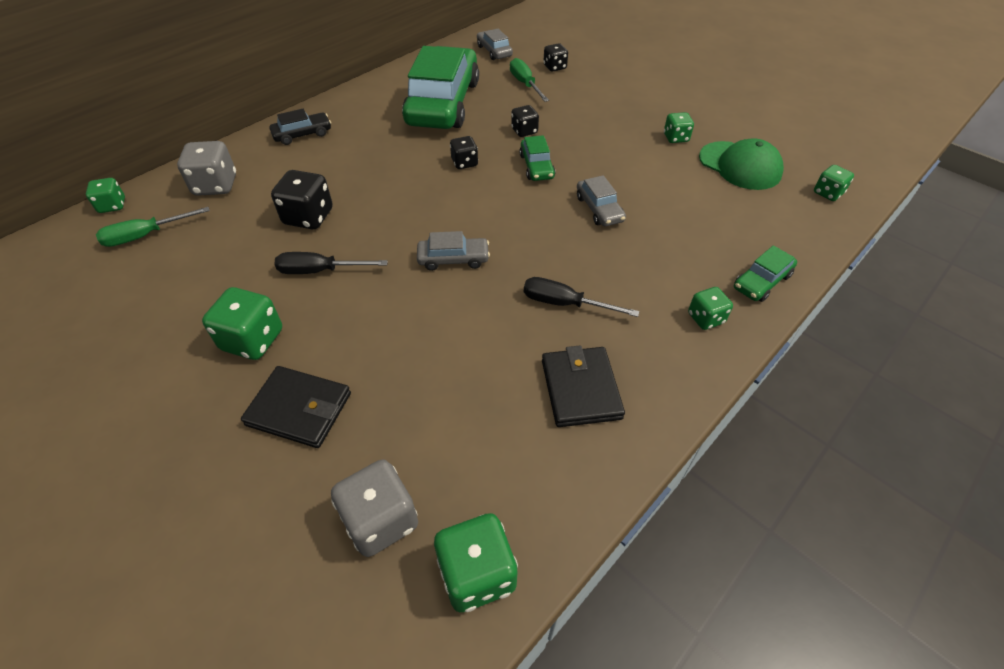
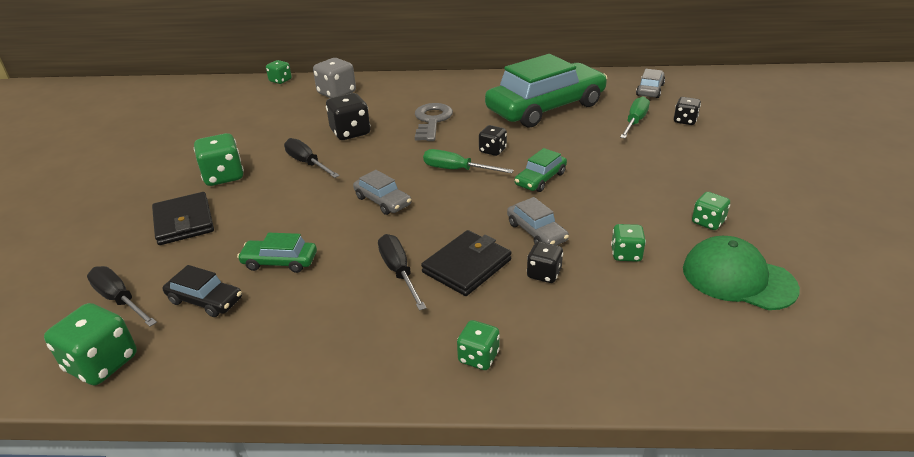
camera: 50 degrees right, 15 degrees down
(146, 236) = (269, 101): green screwdriver -> green screwdriver (456, 170)
(302, 134) = (425, 87): black car -> black car (205, 300)
(367, 163) = (432, 121): none -> grey key
(381, 520) = (119, 299): grey dice -> black screwdriver
(524, 131) = (574, 152): black dice -> black dice (544, 274)
(581, 389) = (314, 326): black wallet -> black wallet (467, 266)
(599, 209) = (536, 232): grey car -> grey car turned 60 degrees counterclockwise
(740, 166) = (738, 278): green cap -> green cap turned 120 degrees clockwise
(761, 281) = (580, 371): green car -> green car (280, 262)
(827, 193) = (805, 360): green dice -> green dice (626, 254)

